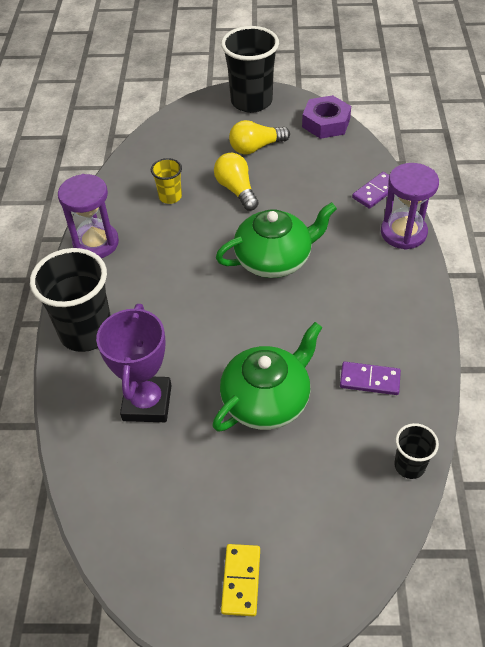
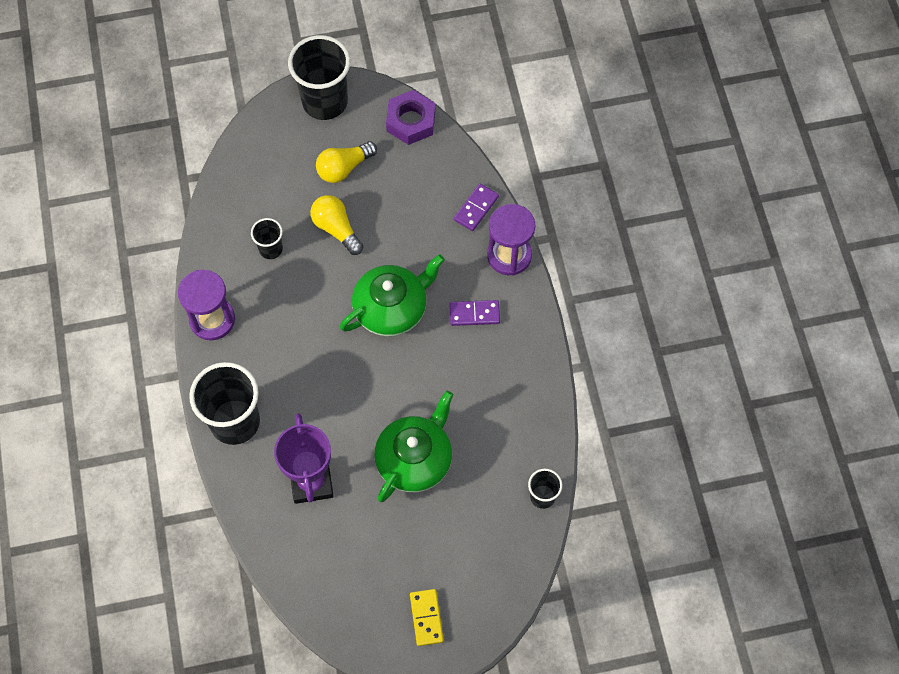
camera: 15 degrees left, 15 degrees up
(170, 197) = (271, 249): yellow cup -> black cup
(369, 380) = (499, 423): purple domino -> purple domino (474, 314)

